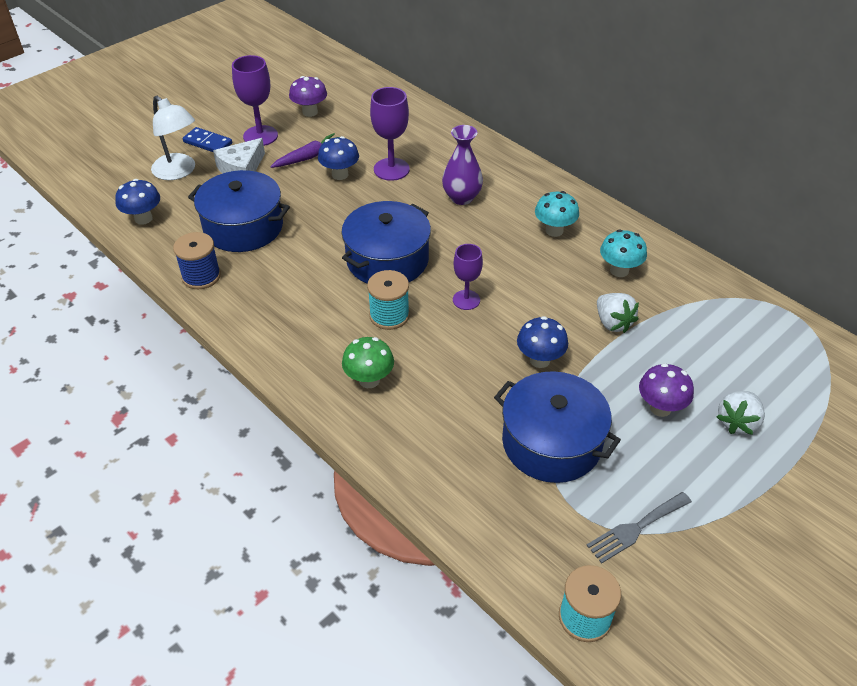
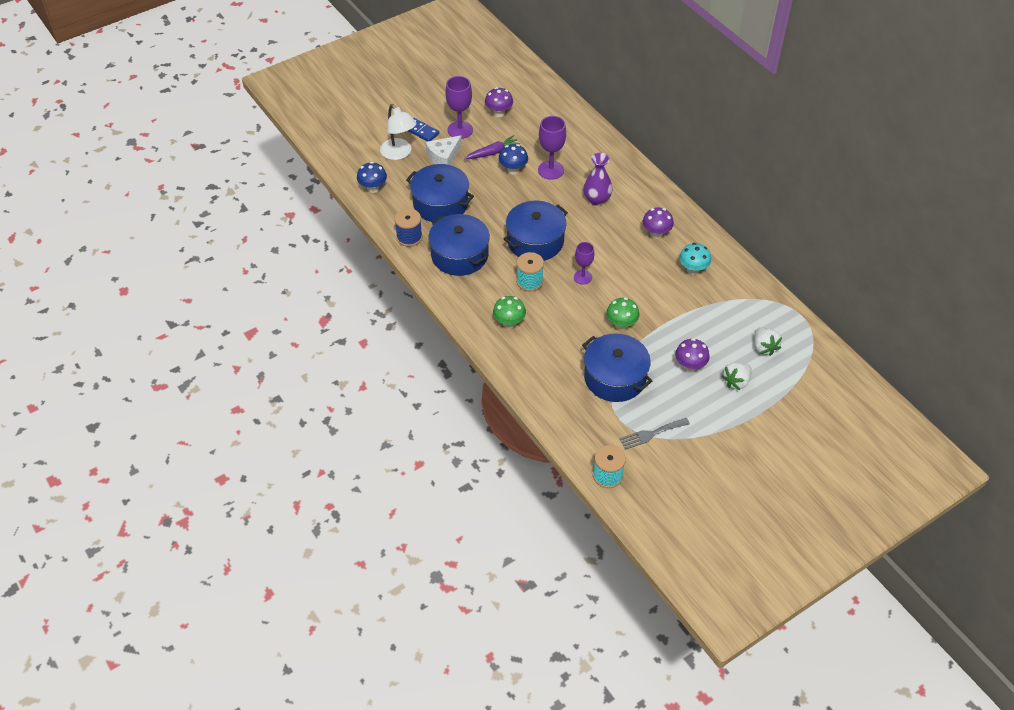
camera: 10 degrees right, 5 degrees up
(279, 292) = (459, 255): none -> blue pot
(540, 360) = (621, 325): blue mushroom -> green mushroom
(554, 230) = (656, 234): turquoise mushroom -> purple mushroom
(613, 323) = (677, 306): white strawberry -> white strawberry (764, 347)

